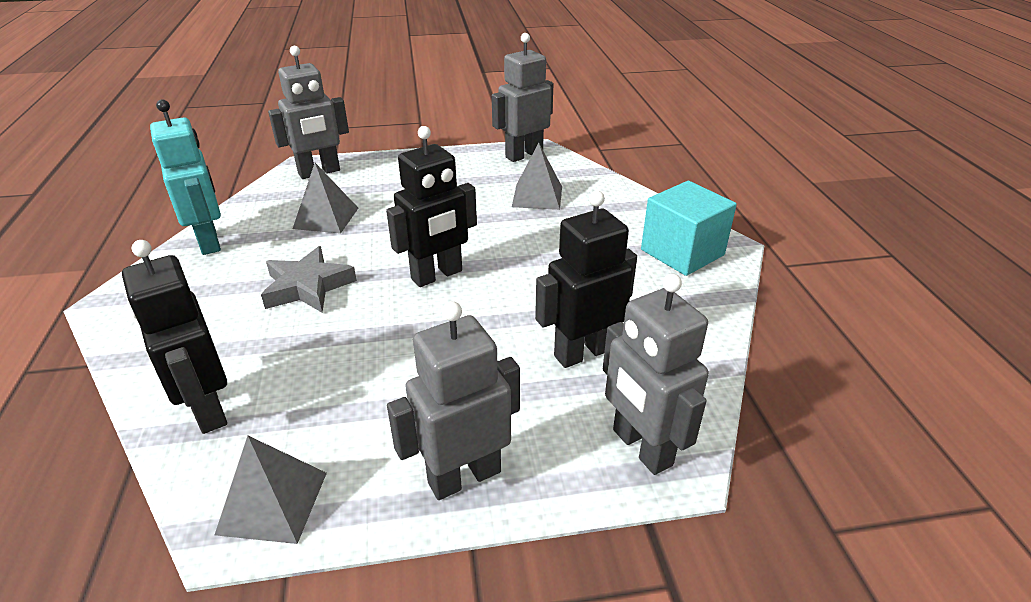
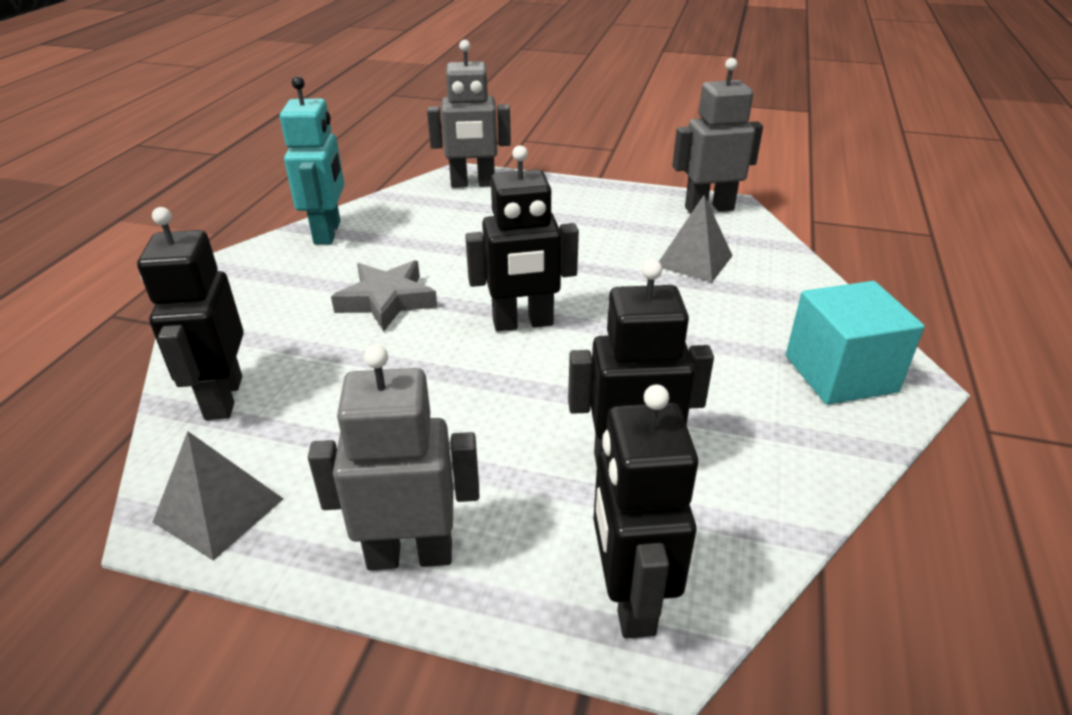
camera: 25 degrees right, 0 degrees up
(326, 218) = (449, 233): grey pyramid -> none
(641, 447) = (629, 599): grey robot -> black robot

